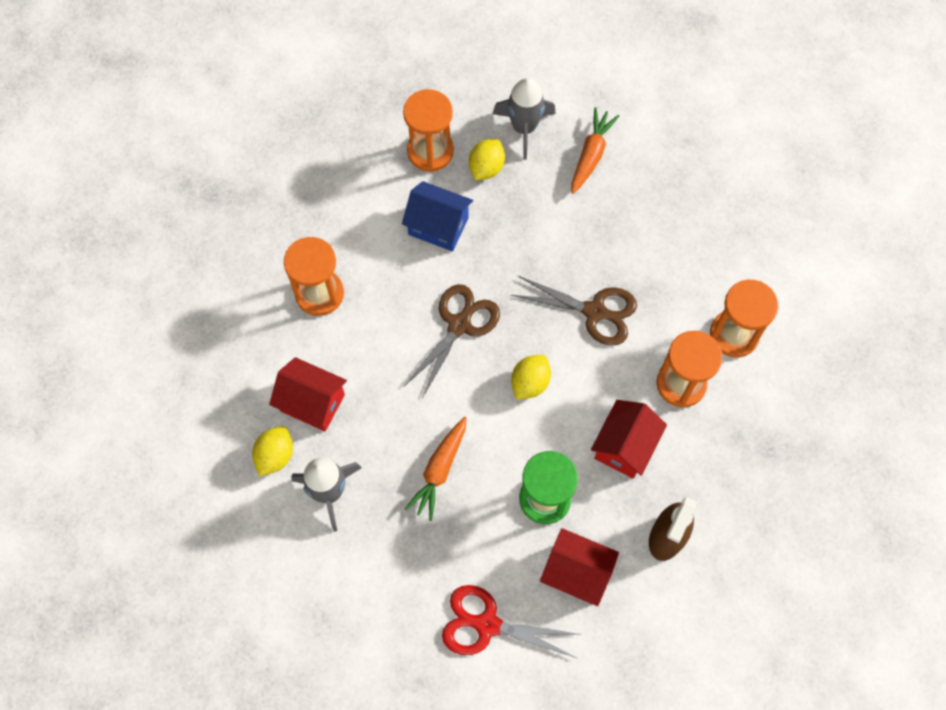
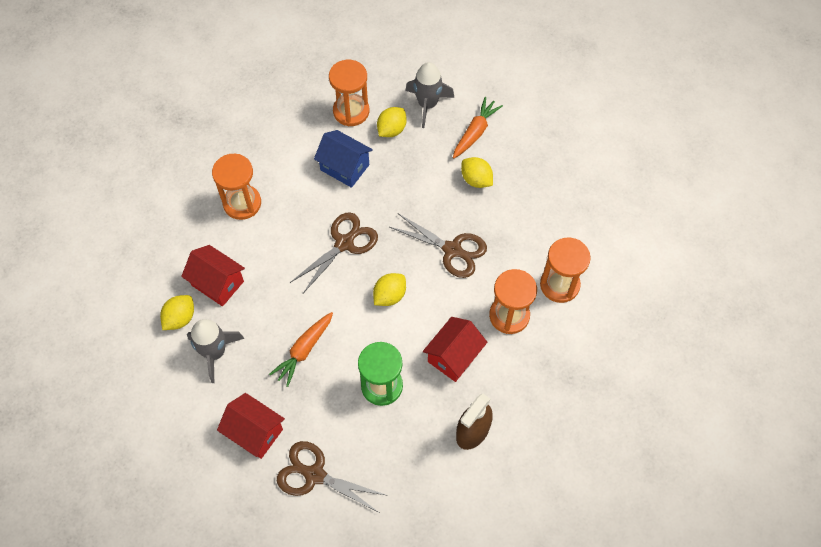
camera: 10 degrees right, 5 degrees down
(487, 625) = (315, 475): red scissors -> brown scissors
(576, 573) = (394, 447): red house -> red house (255, 432)
(605, 216) = (476, 180): none -> yellow lemon

